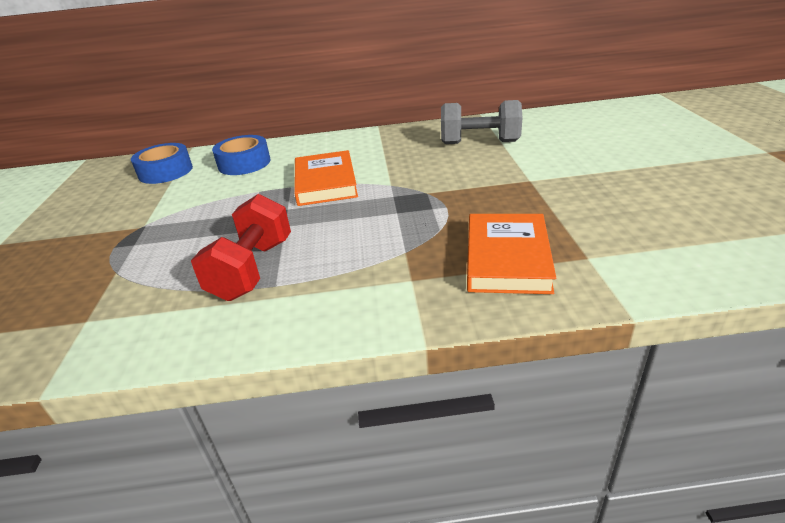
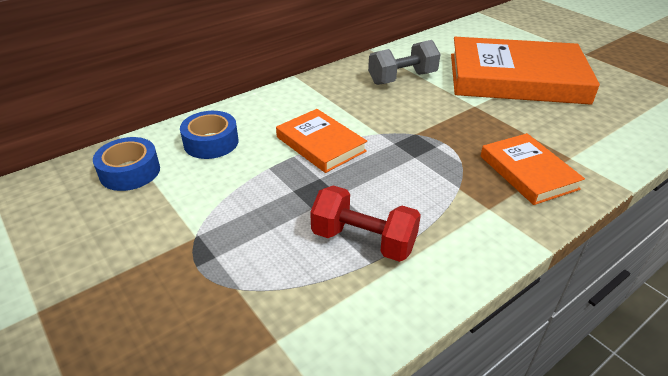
camera: 35 degrees left, 5 degrees up
(252, 269) = (363, 241): red dumbbell -> red dumbbell turned 45 degrees counterclockwise
(622, 162) = (516, 78): none -> orange book

